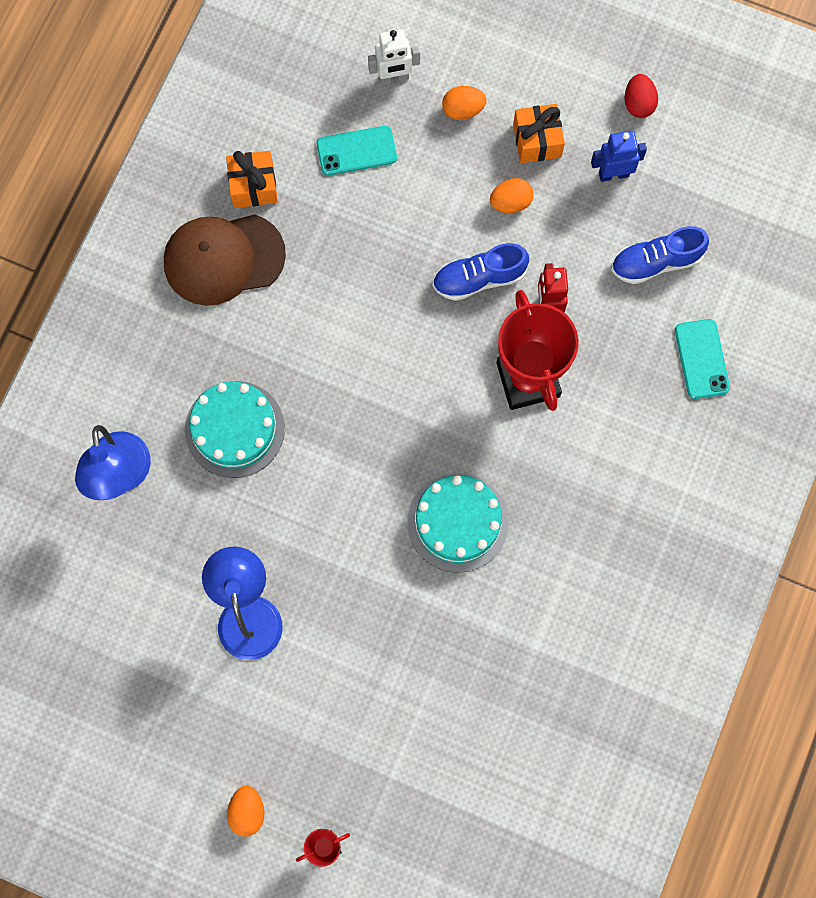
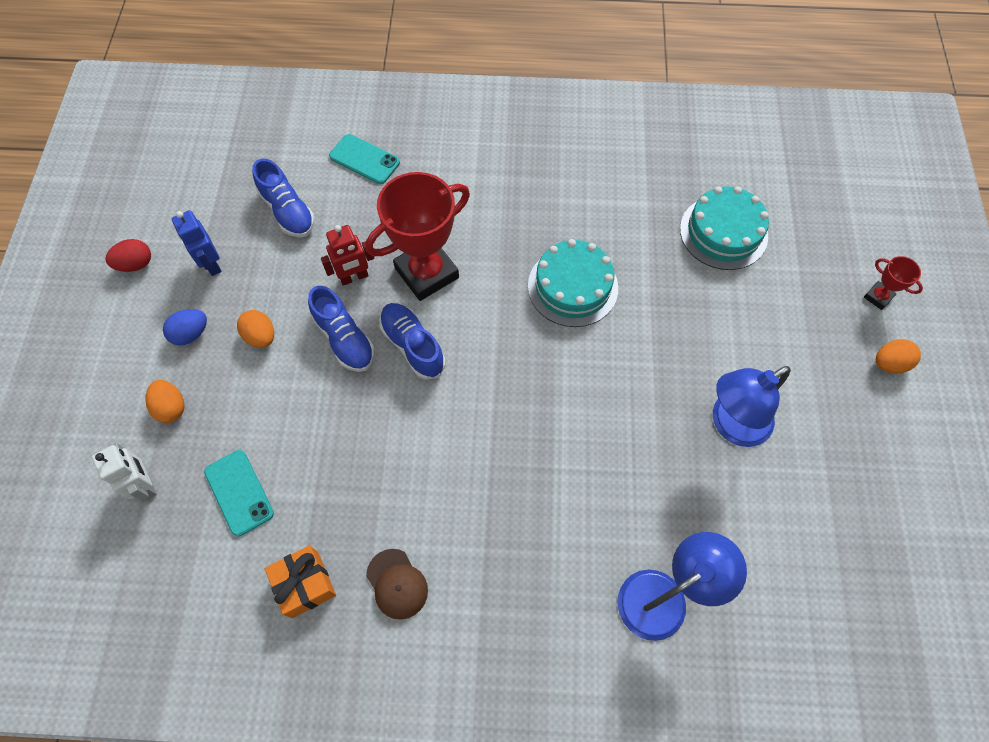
camera: 110 degrees left, 10 degrees down
(223, 259) = (397, 584): brown cap -> brown cap, size x0.53
(234, 429) = (570, 502): turquoise cake -> turquoise cake (723, 232)
(447, 340) = (412, 346): none -> blue shoe
(537, 140) = (191, 334): orange gift -> blue egg
(701, 359) = (364, 159): turquoise phone -> turquoise phone turned 60 degrees clockwise

